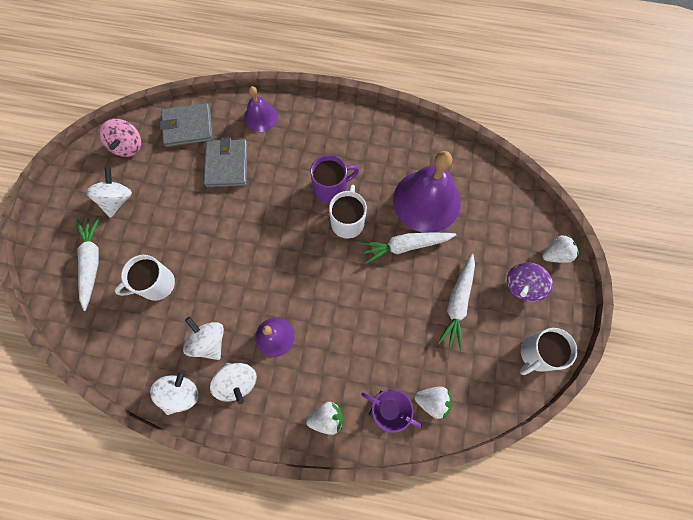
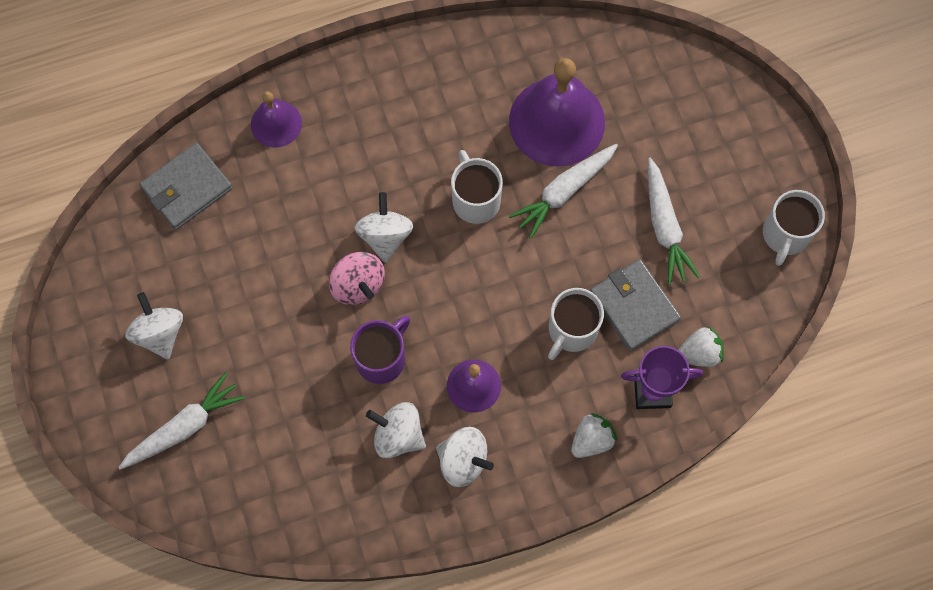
camera: 30 degrees left, 0 degrees up
(92, 263) = (184, 427): white carrot -> white carrot turned 90 degrees clockwise
(128, 146) = (123, 256): pink spinning top -> pink spinning top (358, 285)
(156, 284) = (286, 407): white mug -> white mug (571, 330)
(181, 393) = (404, 511): white spinning top -> white spinning top (385, 236)
(227, 165) = (274, 210): grey wallet -> grey wallet (634, 306)
(331, 188) = (428, 168): purple mug -> purple mug (382, 358)
(522, 286) = (728, 165): purple spinning top -> none
(555, 254) = (745, 105): white strawberry -> none

